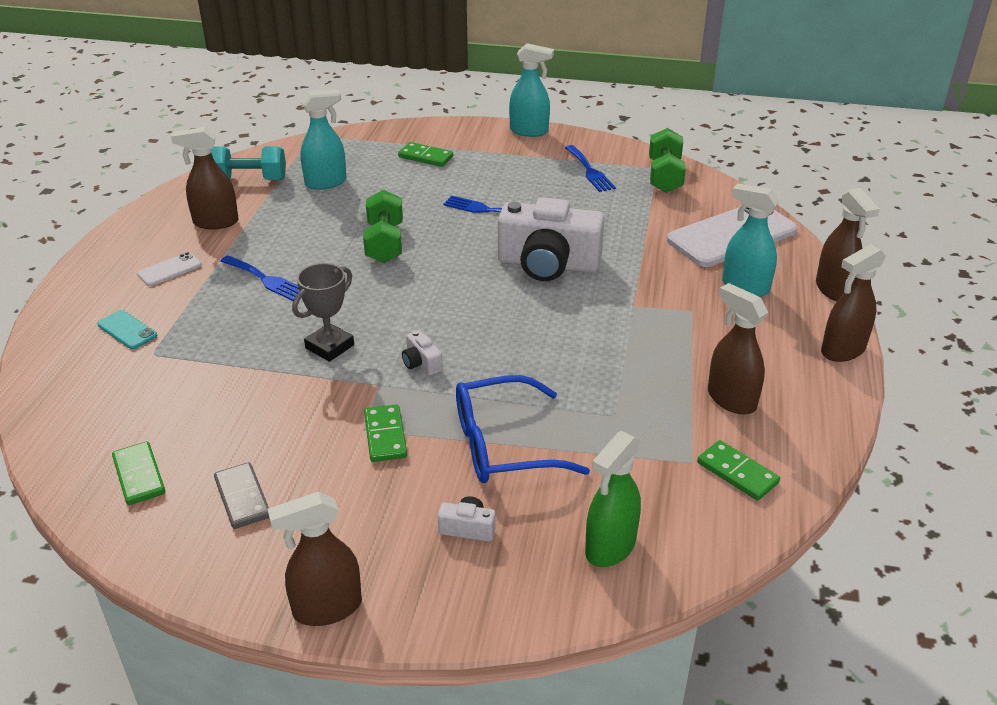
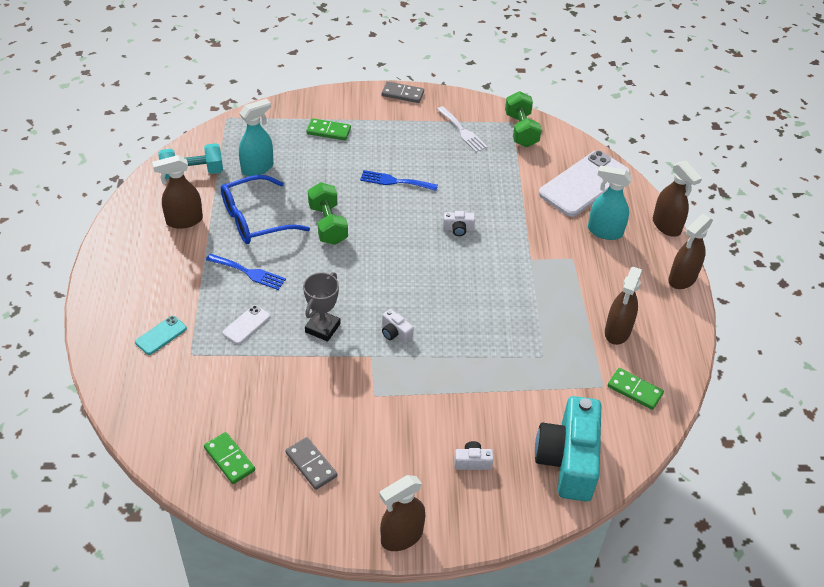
camera: 15 degrees left, 10 degrees up
(127, 330) = (161, 335): turquoise phone -> turquoise phone turned 75 degrees counterclockwise
(169, 270) = (168, 273): white phone -> white phone (246, 325)
(385, 436) = (391, 398): green domino -> none
(502, 445) = (475, 393): blue glasses -> blue glasses (255, 219)
(529, 131) = (402, 94): turquoise spray bottle -> grey domino
(548, 264) = (458, 229): white camera -> white camera, size x0.40
(590, 171) = (462, 131): blue fork -> white fork
(610, 547) = (568, 460): green spray bottle -> turquoise camera
(731, 399) = (617, 331): brown spray bottle -> brown spray bottle turned 105 degrees counterclockwise

